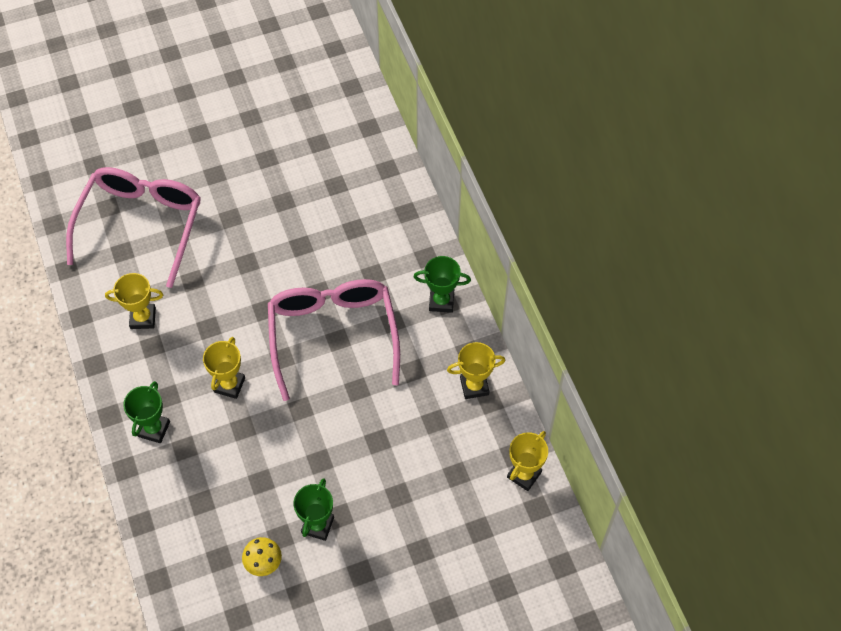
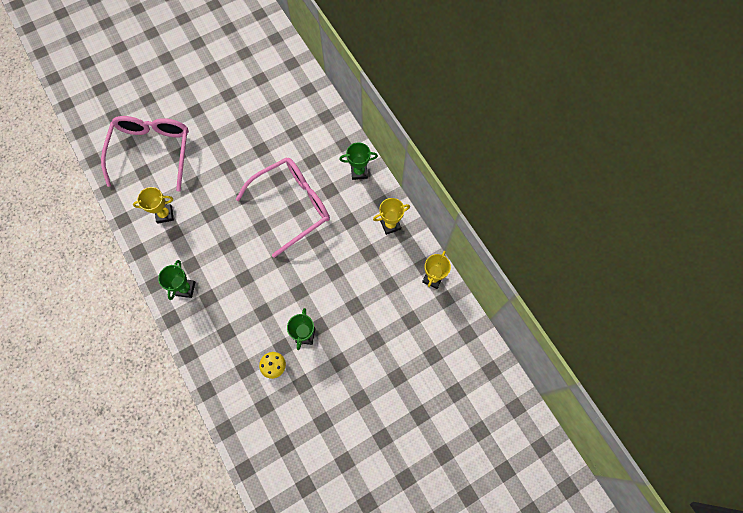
camera: 10 degrees left, 10 degrees up
(229, 385) = (230, 250): yellow trophy -> none
(333, 334) = (292, 205): pink glasses -> pink glasses turned 75 degrees clockwise

